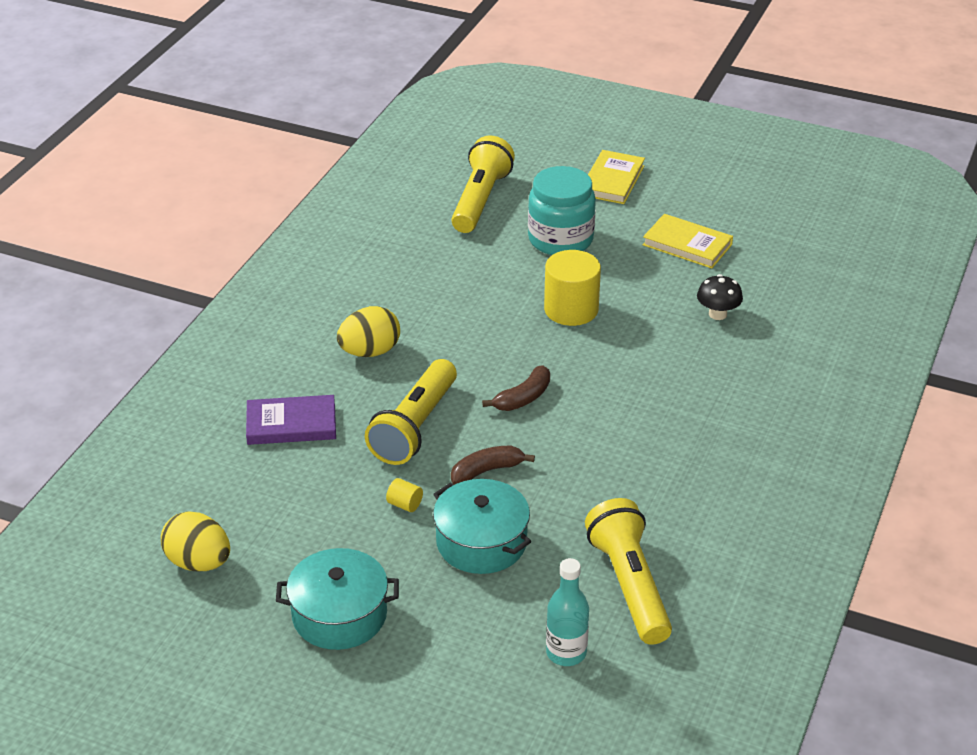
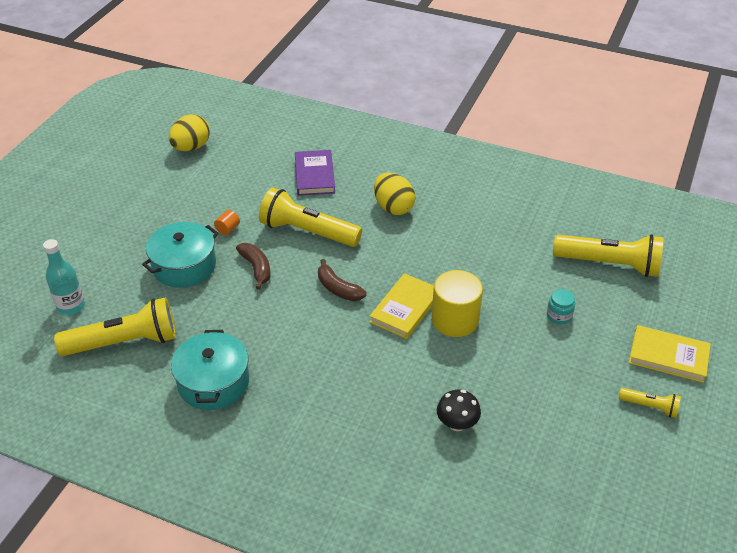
camera: 90 degrees right, 5 degrees up
(339, 615) = (133, 204): turquoise pot -> turquoise pot (213, 382)
(405, 504) = (228, 229): yellow cylinder -> orange cylinder
(560, 239) = (559, 315): turquoise jar -> turquoise jar, size x0.43
(678, 198) = (650, 407): none -> yellow flashlight
(687, 245) = (568, 408): yellow book -> yellow book (405, 308)

